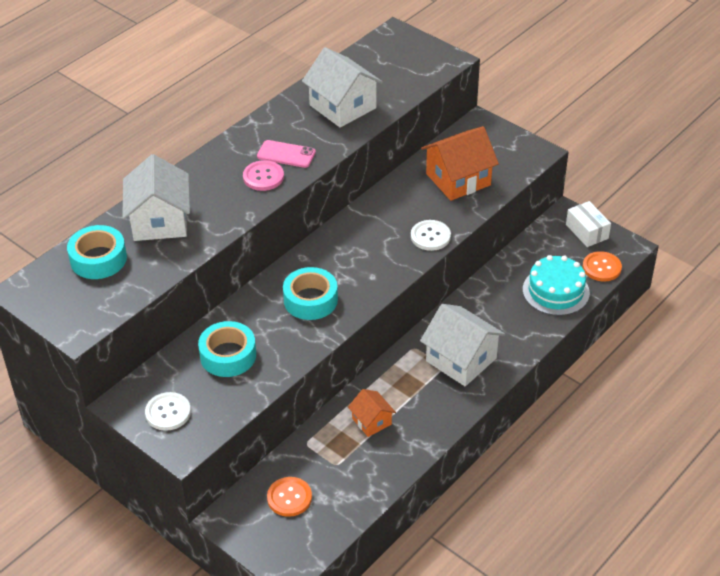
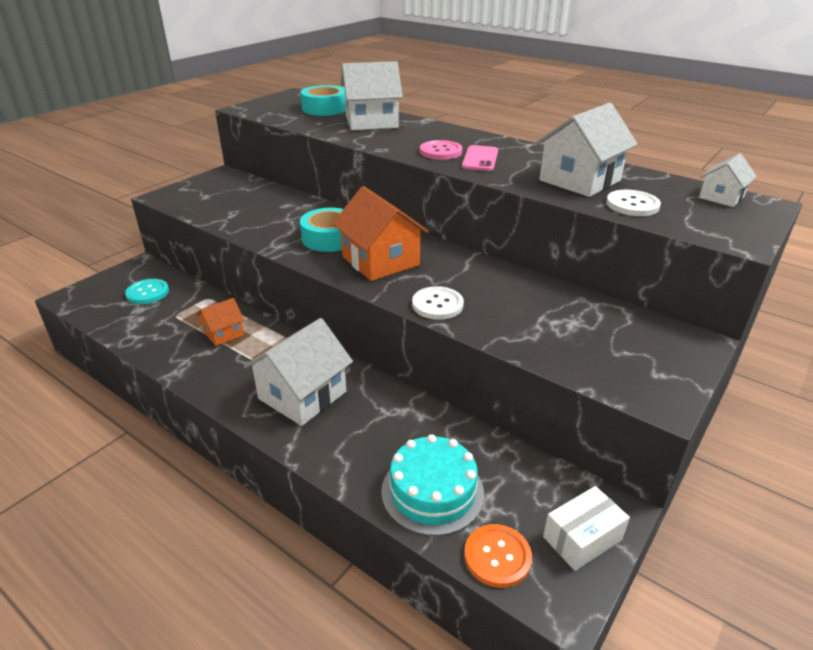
camera: 85 degrees right, 10 degrees down
(168, 412) = (205, 189): white button -> white button (632, 205)
(228, 355) = (262, 206): turquoise tape -> none
(289, 497) = (147, 293): orange button -> turquoise button
(381, 47) = (721, 197): none -> white house
(458, 179) = (557, 324): orange house -> orange house (380, 261)

